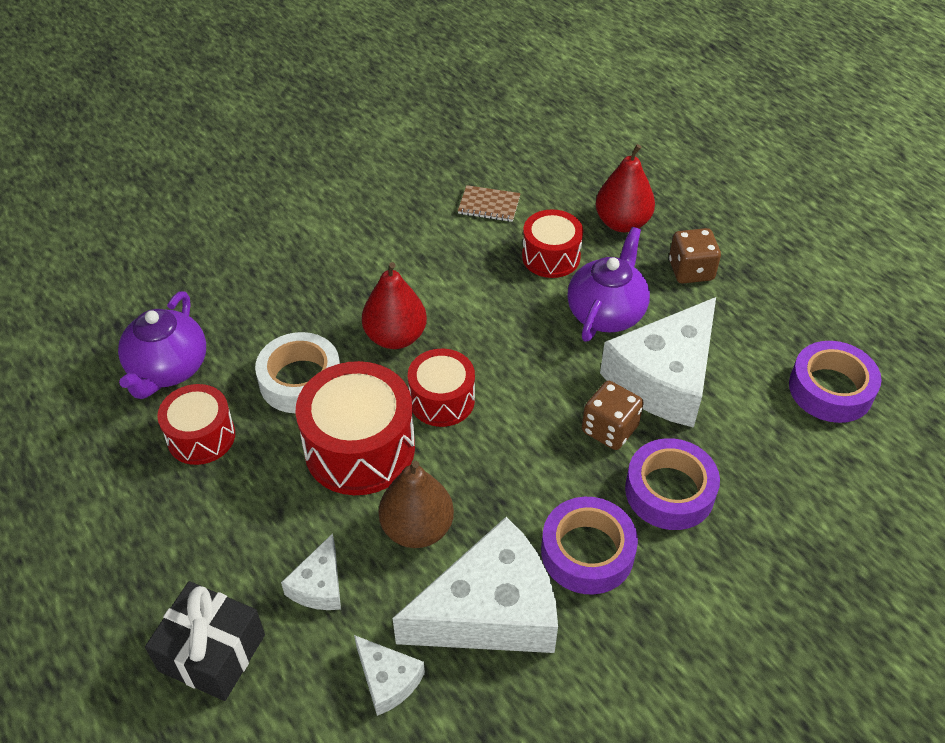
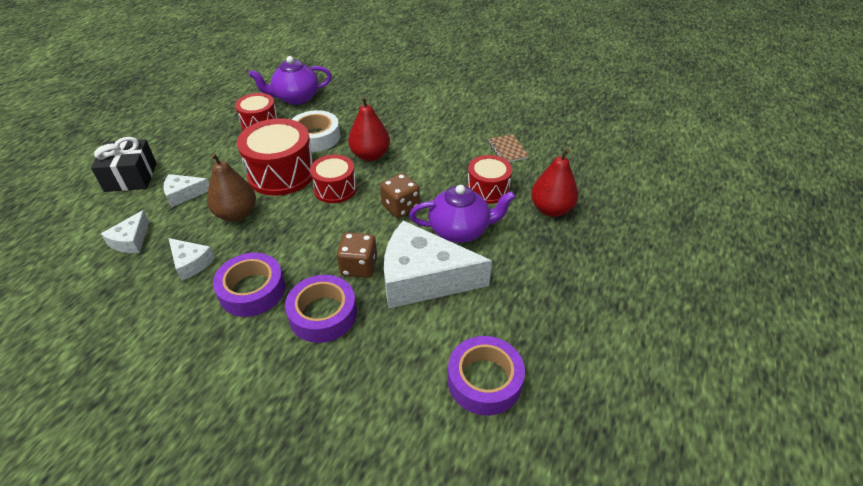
camera: 60 degrees right, 5 degrees down
(490, 610) = (191, 263): white cheese -> white cheese, size x0.47
(691, 270) = (538, 258): brown dice -> brown dice (400, 207)

